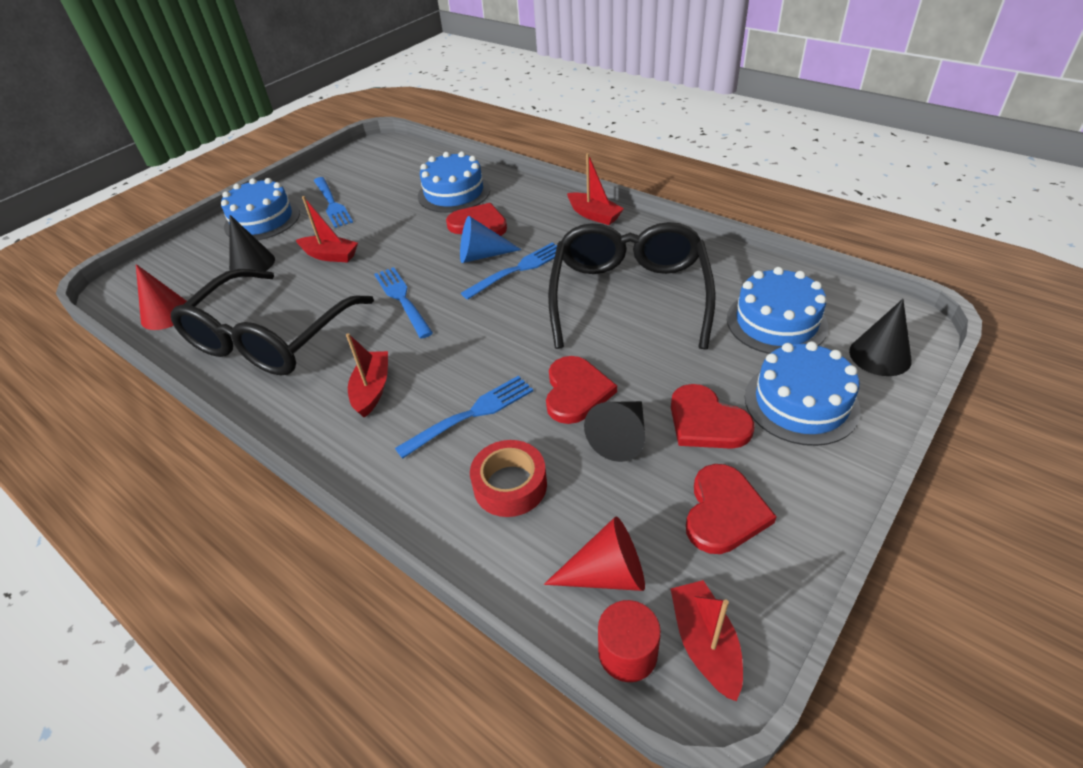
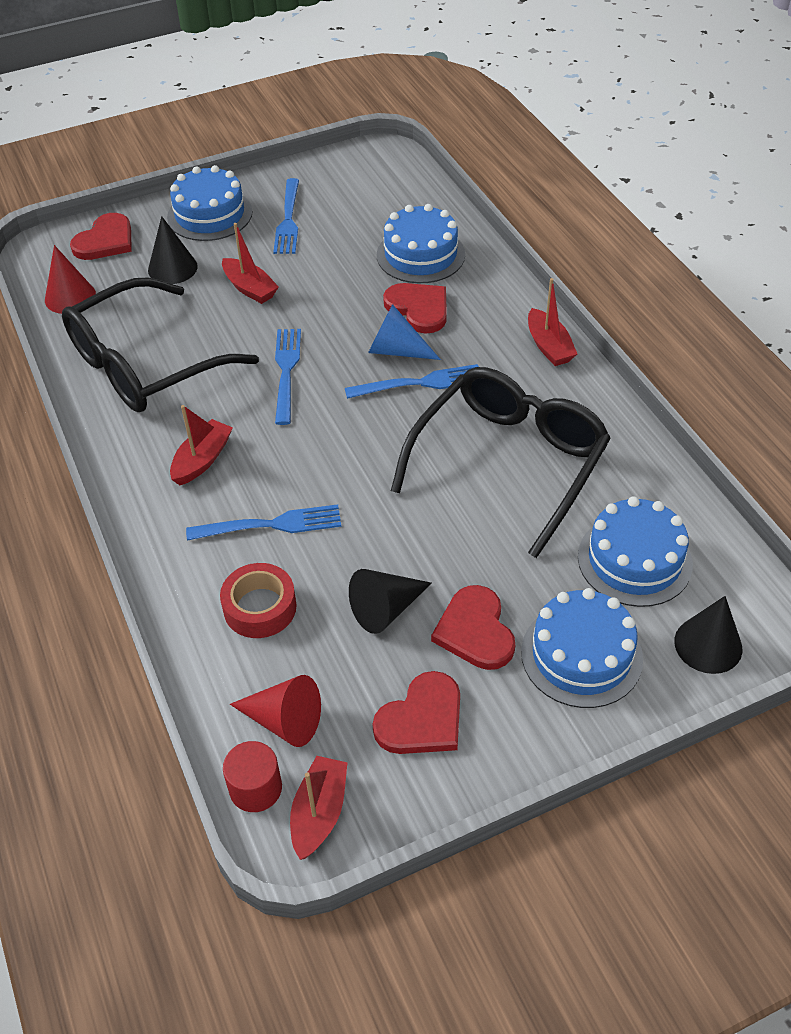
camera: 25 degrees right, 5 degrees up
(576, 392) = (379, 545): red heart -> red heart (105, 241)

